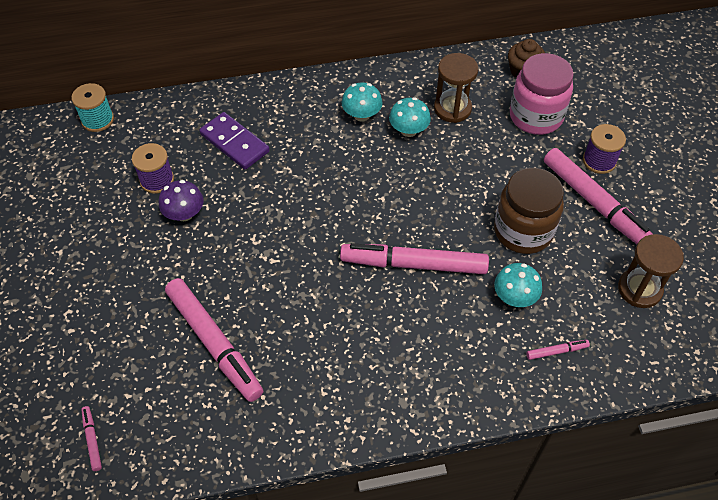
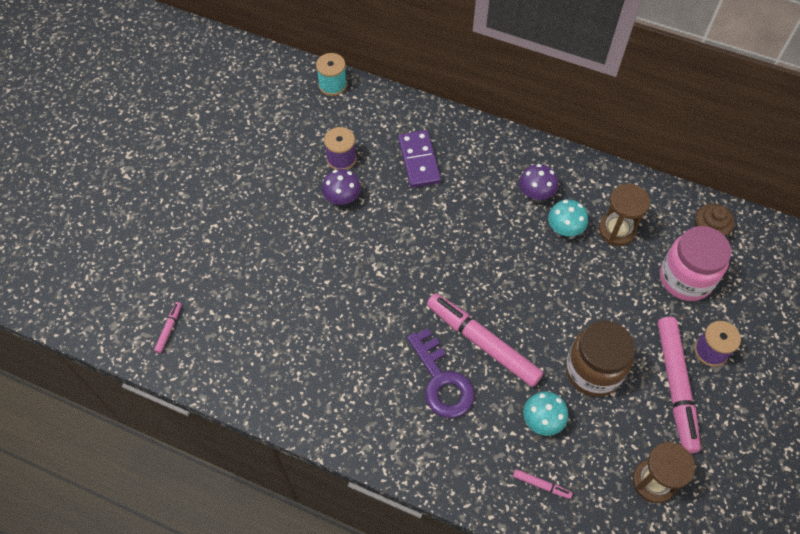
camera: 35 degrees right, 5 degrees up
(214, 343) = (293, 311): pink marker -> none
(361, 115) = (536, 193): turquoise mushroom -> purple mushroom
(403, 318) = (442, 381): none -> purple key

